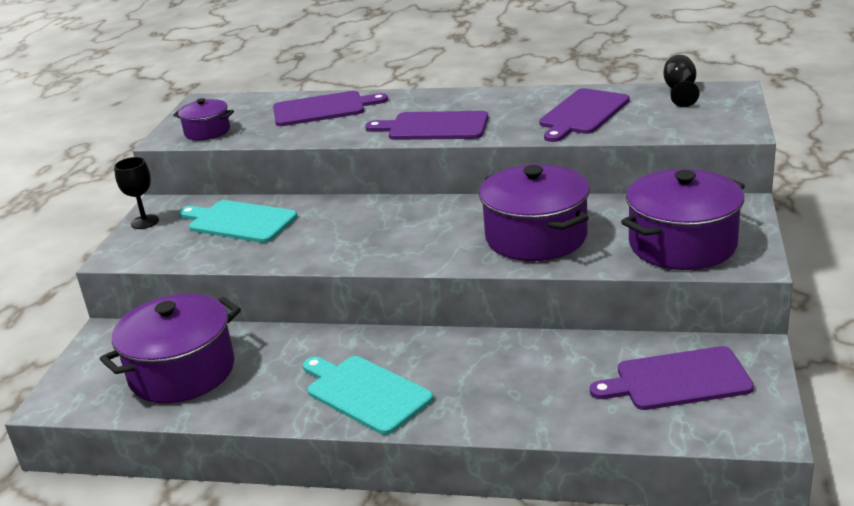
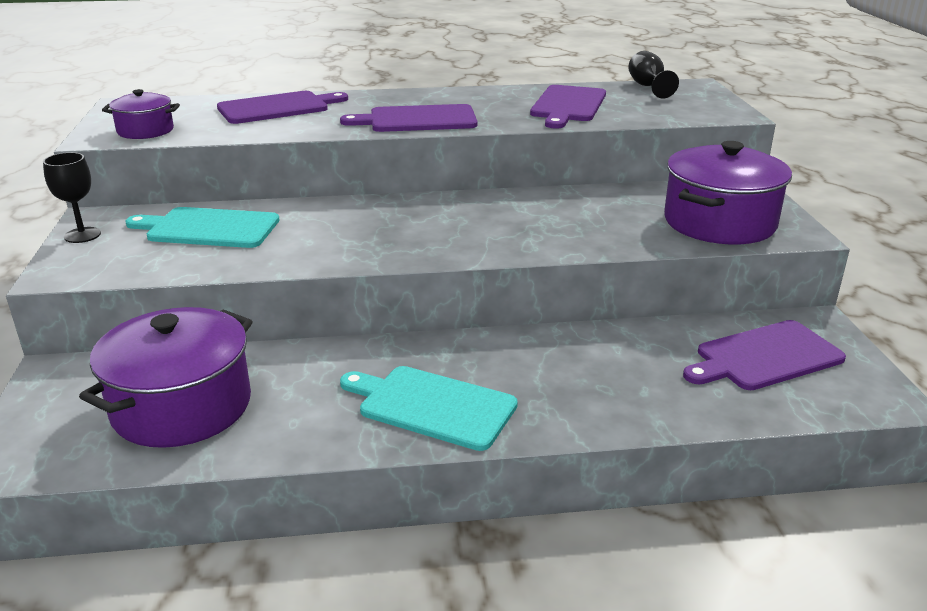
camera: 20 degrees left, 0 degrees up
(536, 237) = (565, 224): purple pot -> none

